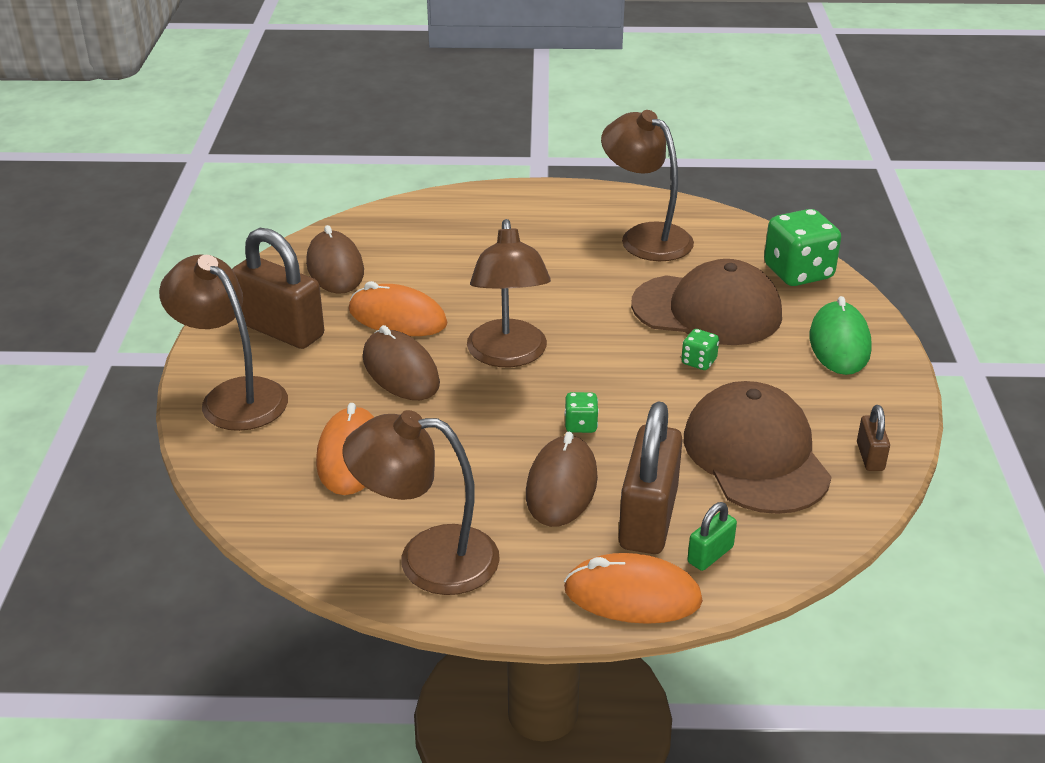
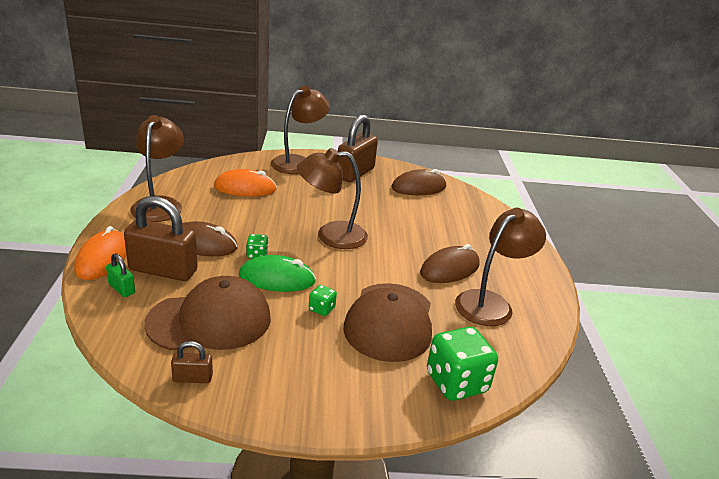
camera: 85 degrees right, 5 degrees down
(397, 317) = (369, 203): orange mouse -> none
(400, 371) = (316, 203): brown mouse -> brown mouse (449, 269)
(839, 343) = (346, 389): green mouse -> green mouse (277, 279)

